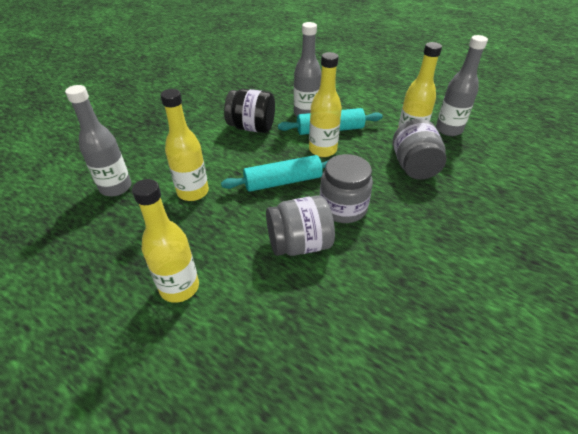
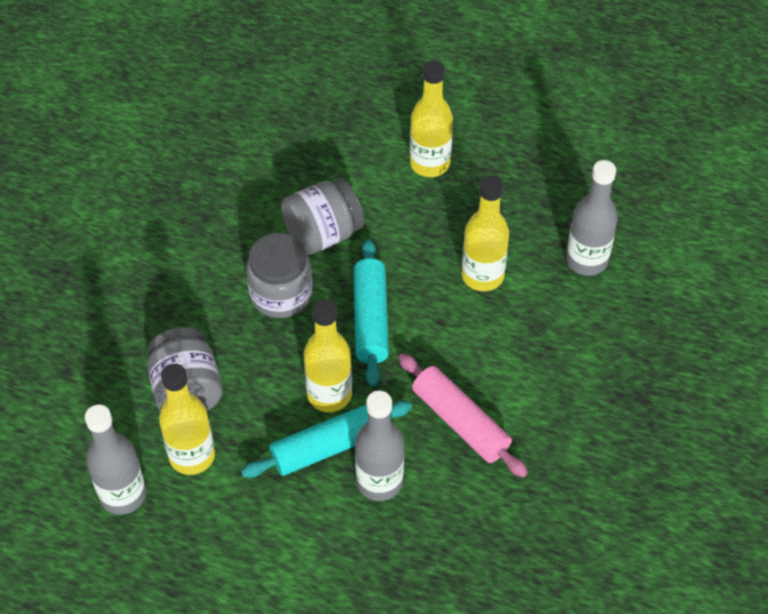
camera: 165 degrees right, 10 degrees up
(252, 127) = (460, 422): black jar -> pink rolling pin
(283, 181) = (370, 319): turquoise rolling pin -> turquoise rolling pin turned 60 degrees counterclockwise

